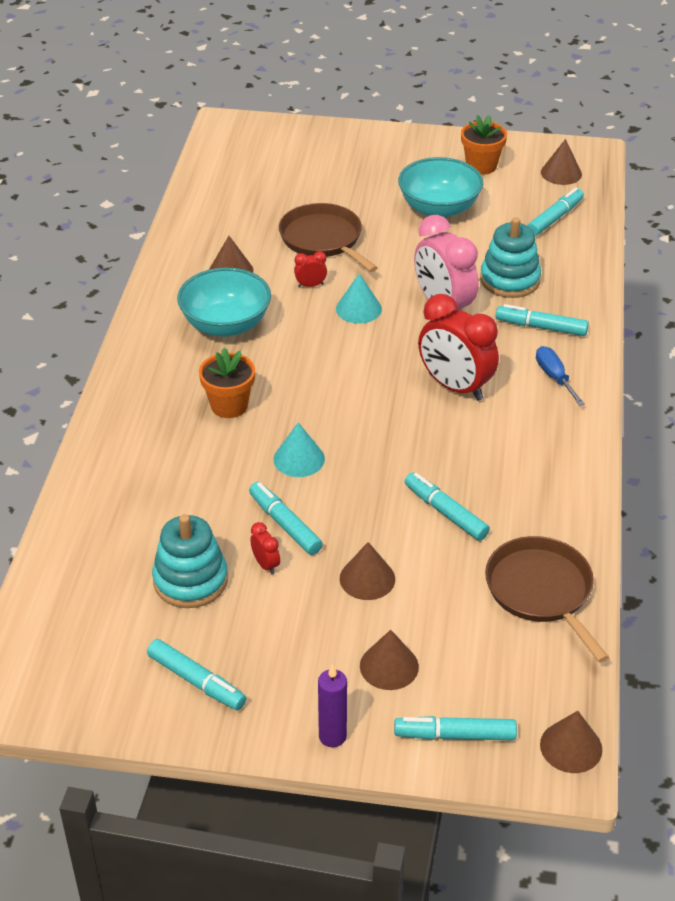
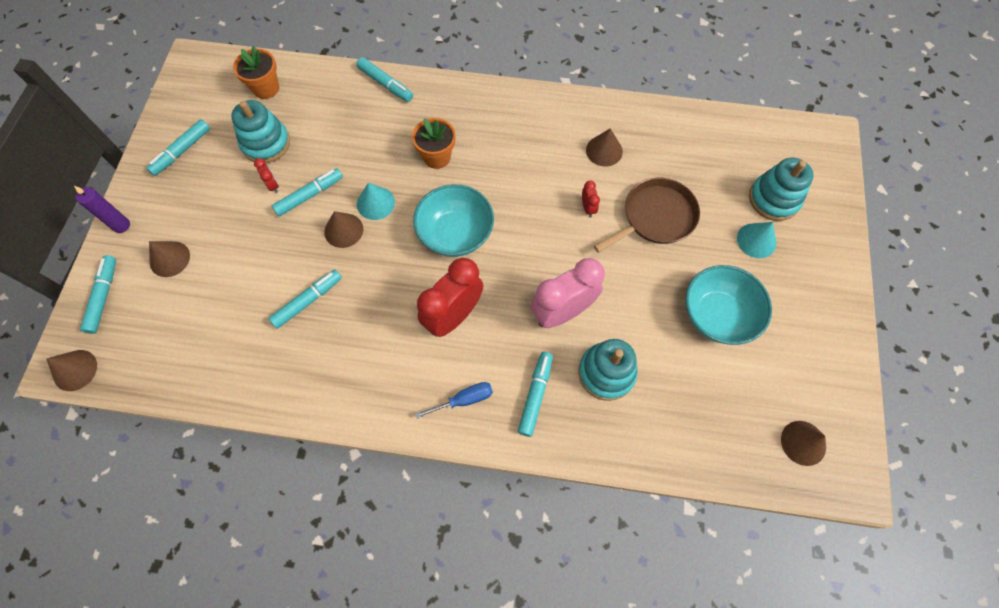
camera: 90 degrees right, 25 degrees up
(226, 325) = (533, 150): turquoise bowl -> turquoise bowl (455, 234)
(266, 565) = (273, 185): red clock -> red clock turned 90 degrees counterclockwise
(302, 164) = (773, 199): none -> turquoise stacking toy
(358, 309) = (557, 244): turquoise cone -> turquoise cone (756, 240)
(367, 578) = (250, 246): brown cone -> brown cone (343, 230)
(481, 166) = (801, 360): orange flower pot -> orange flower pot (266, 88)
(541, 591) = (217, 364): brown pan -> none
(554, 218) = (715, 426): turquoise marker -> turquoise marker (385, 84)

